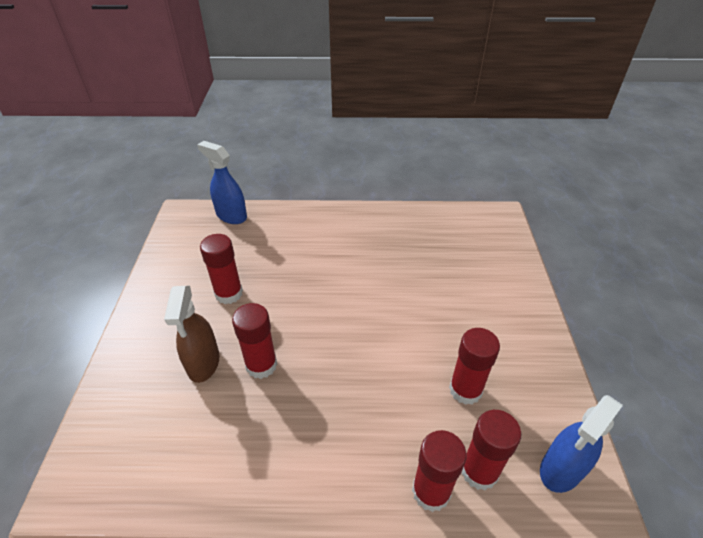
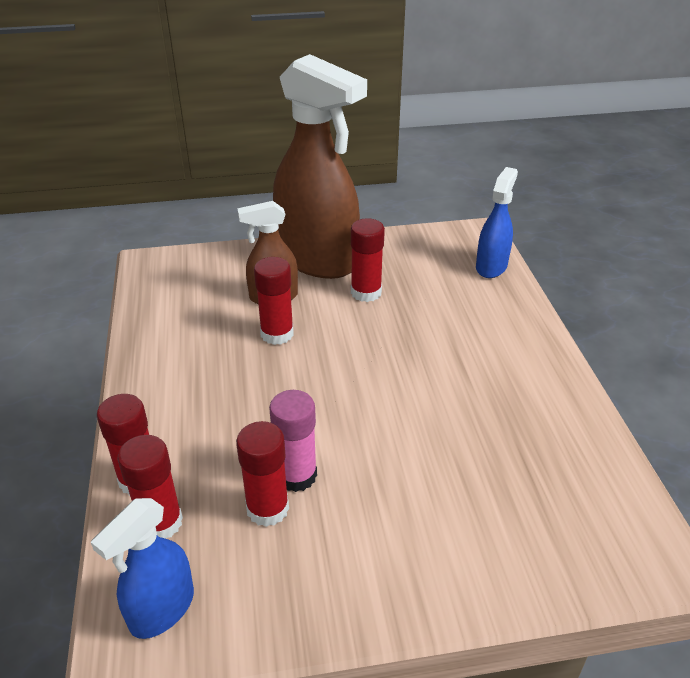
camera: 80 degrees right, 5 degrees down
(161, 321) = (317, 260): none -> brown spray bottle
(434, 367) = (296, 475): none -> pink glue stick
(561, 469) = (162, 609): blue spray bottle -> blue spray bottle turned 90 degrees counterclockwise

